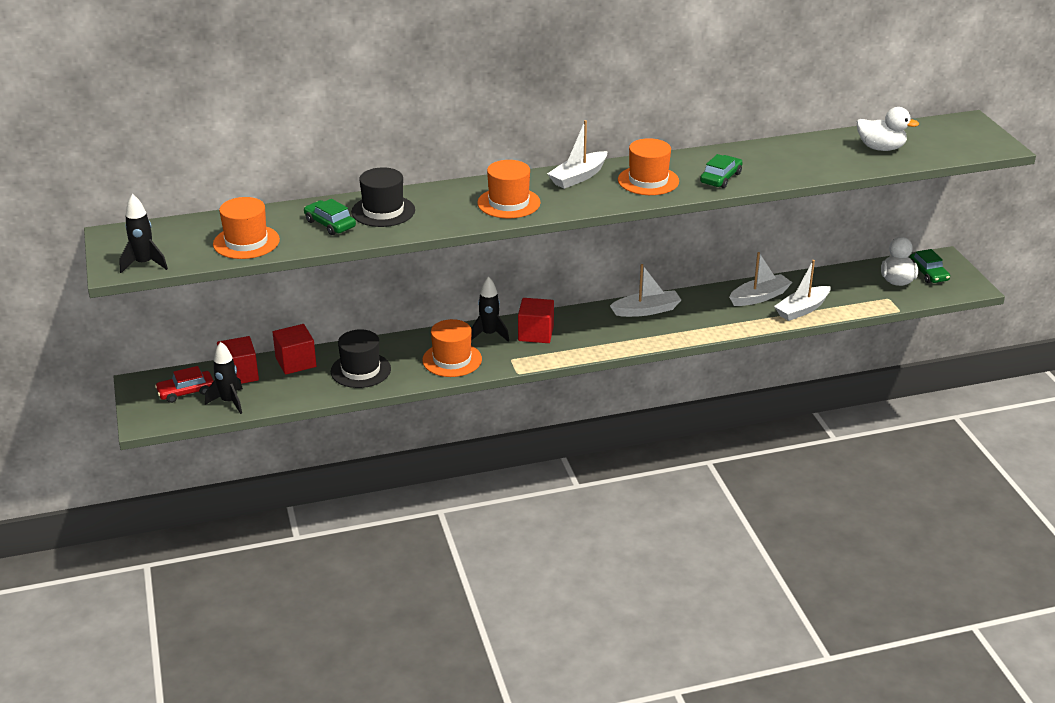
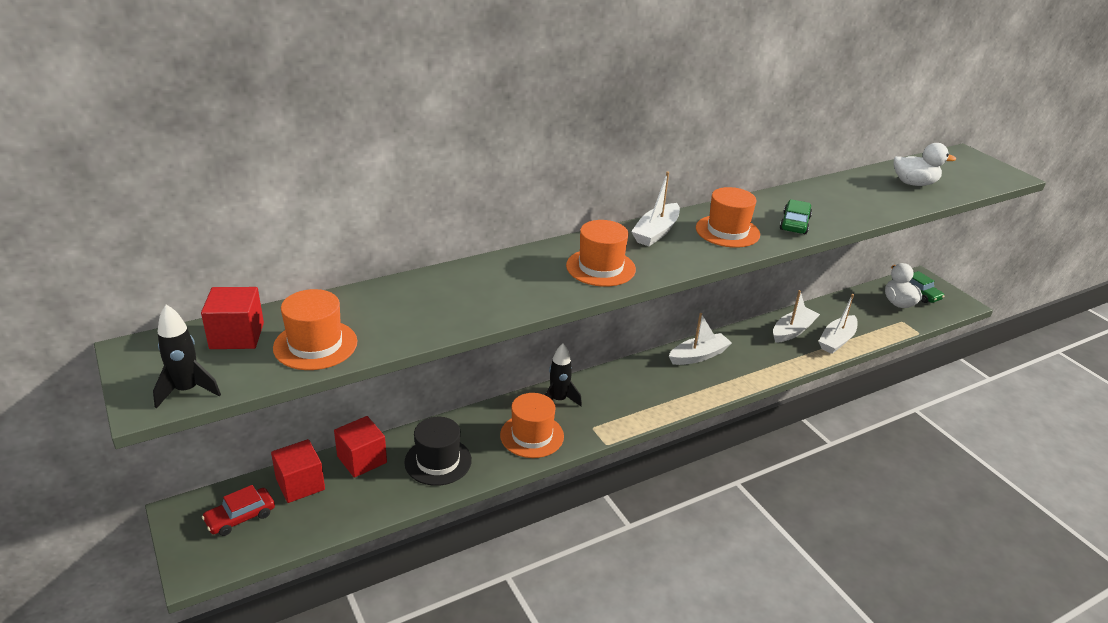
camera: 15 degrees left, 0 degrees up
(229, 402) = (296, 525): black rocket -> none
(330, 224) = (411, 311): green car -> none
(383, 211) = (466, 289): black hat -> none
(536, 333) = (604, 393): red cube -> red cube (237, 336)

